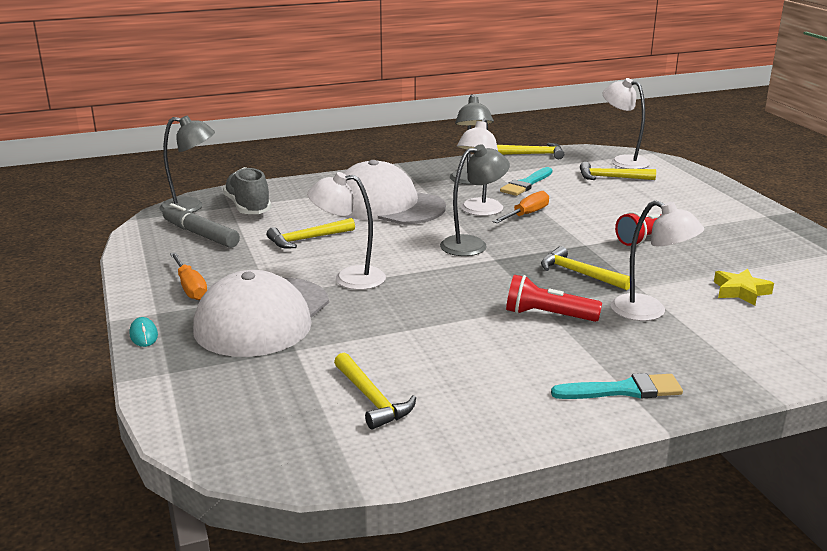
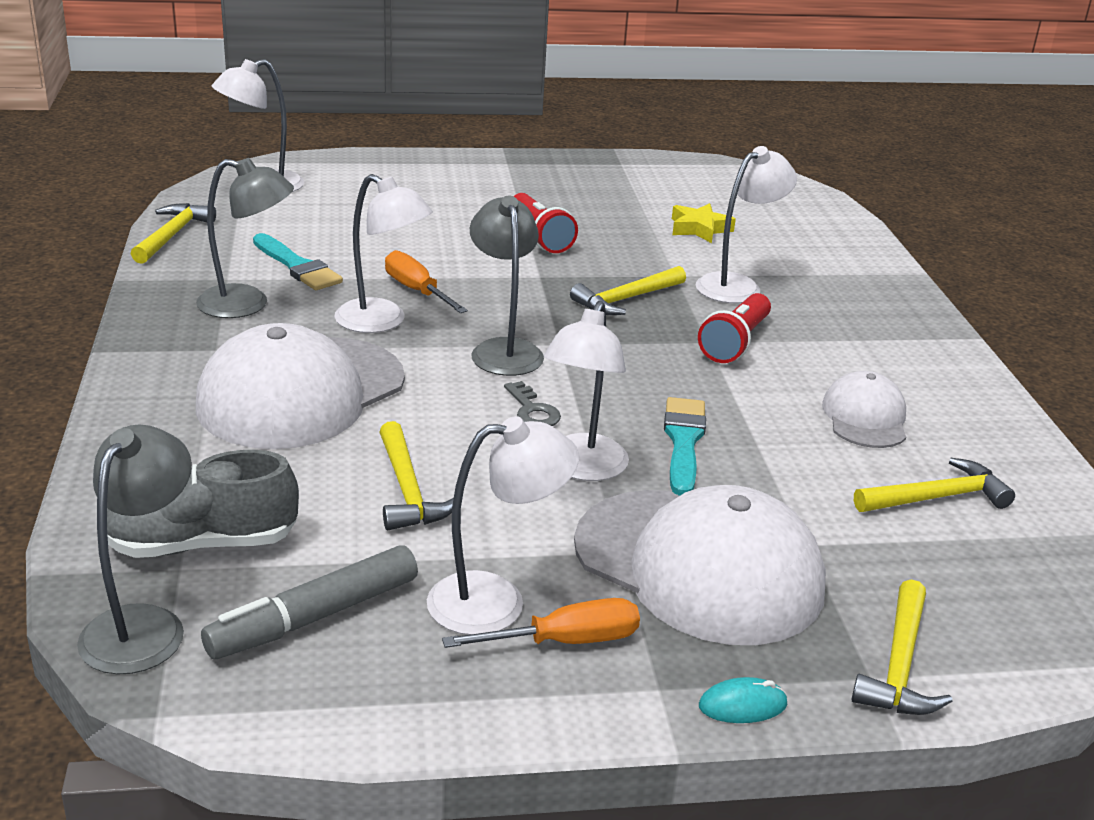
camera: 80 degrees left, 5 degrees up
(219, 269) = (496, 601): none -> white lamp
(405, 259) = (532, 410): none -> grey key
(471, 369) = (865, 417): none -> white cap
(611, 178) = (321, 208): yellow hammer -> yellow hammer (900, 664)
(623, 390) = (908, 340): turquoise brush -> turquoise brush (683, 441)

